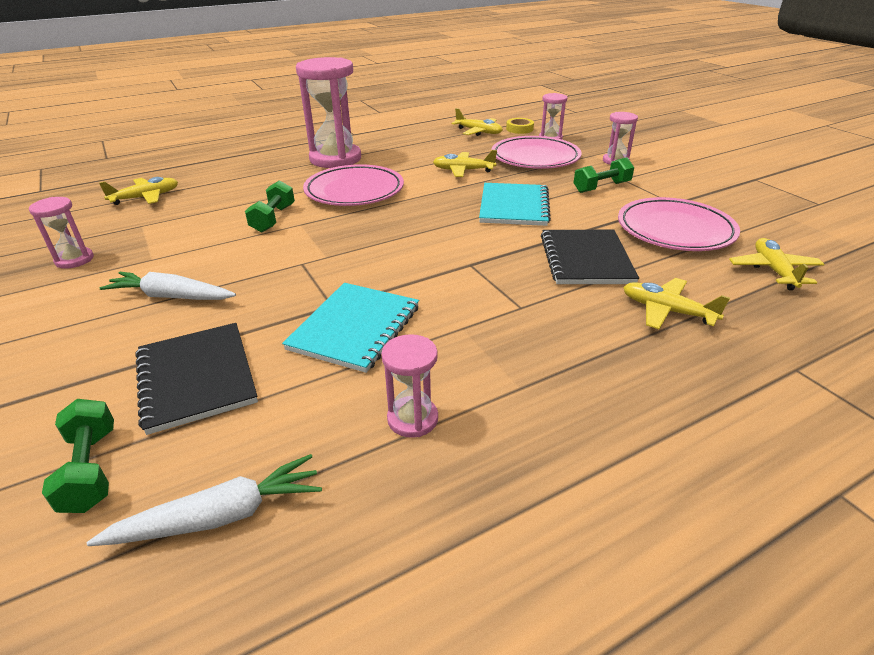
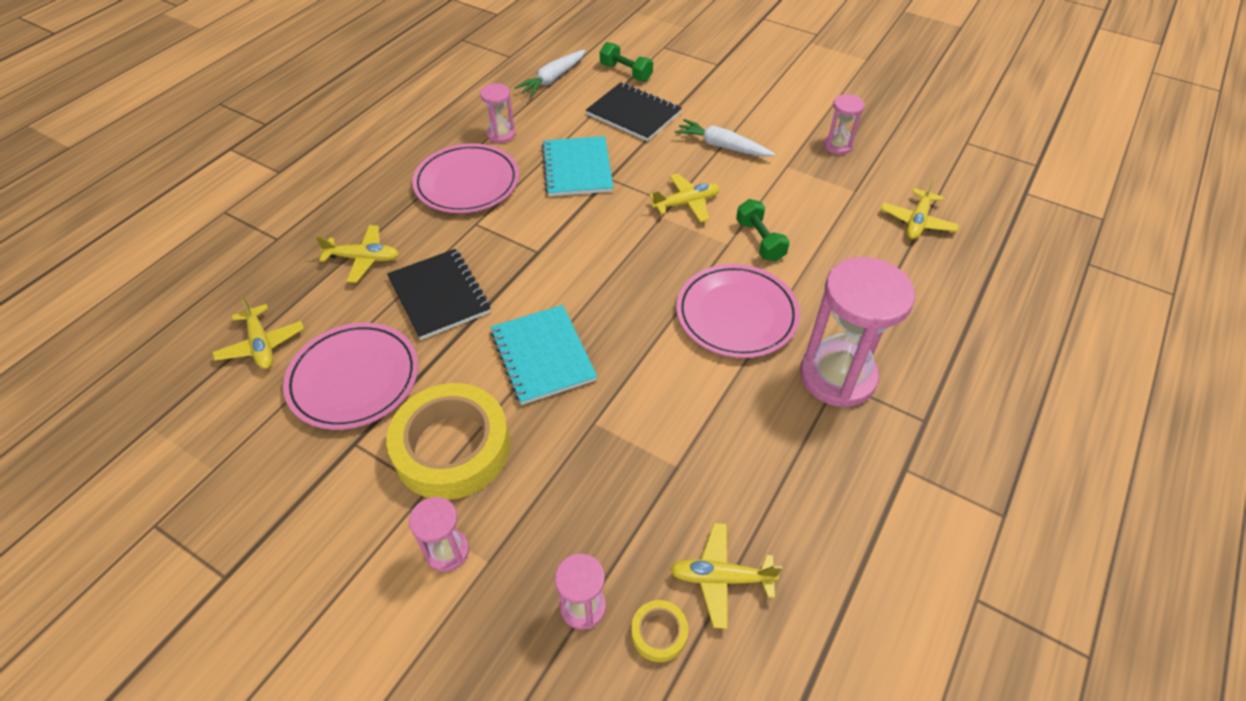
camera: 150 degrees right, 15 degrees up
(171, 297) = (722, 146): white carrot -> white carrot turned 135 degrees counterclockwise
(463, 170) = (651, 417): yellow plane -> yellow plane (686, 203)
(535, 158) = (574, 506): pink plate -> pink plate (467, 183)
(601, 187) = (452, 447): green dumbbell -> yellow tape

